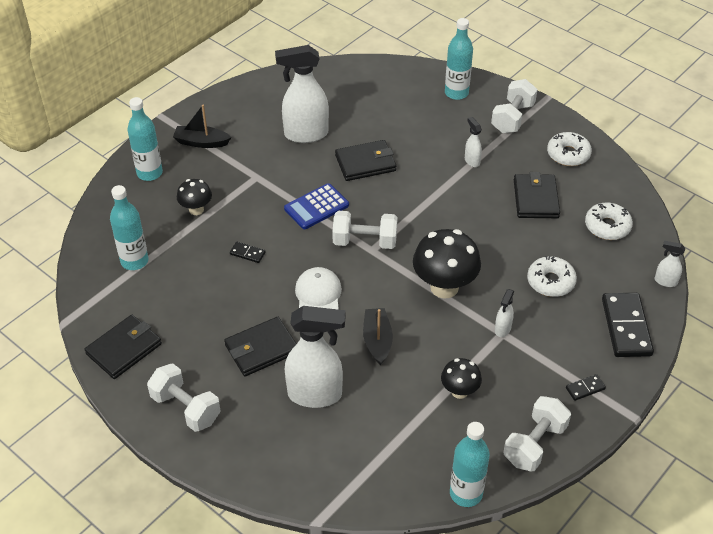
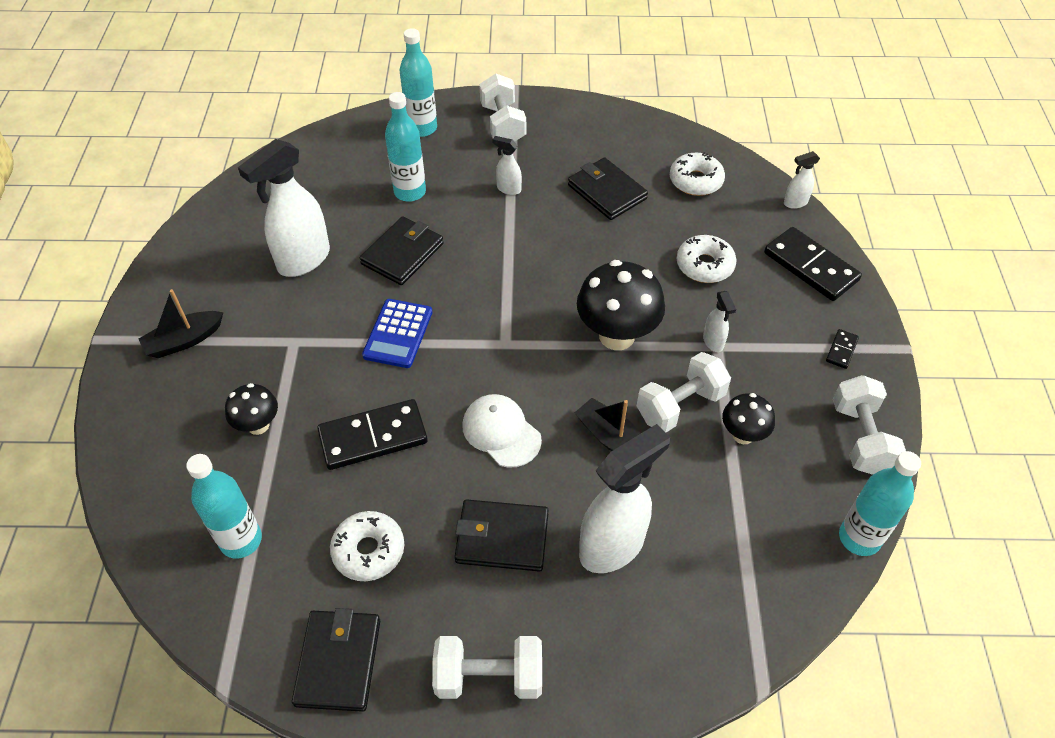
camera: 40 degrees left, 5 degrees up
(149, 173) = (152, 418): turquoise bottle -> turquoise bottle (410, 192)
(247, 253) = (373, 437): black domino -> black domino, size x2.19
(261, 349) = (502, 538): black wallet -> black wallet turned 75 degrees clockwise
(365, 241) = (488, 339): white dumbbell -> white dumbbell (680, 405)
(568, 154) = (590, 132): white donut -> white donut (368, 551)

